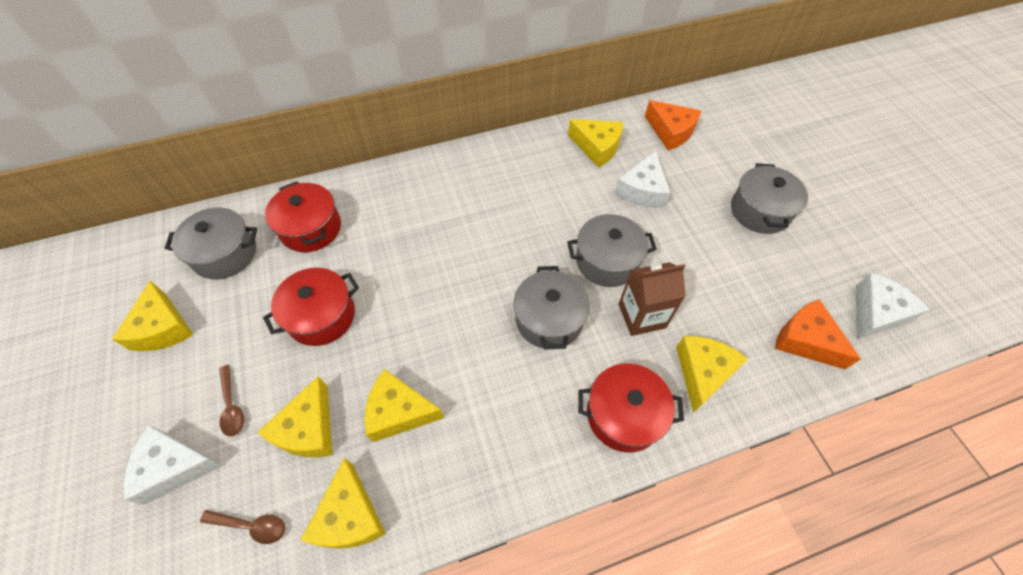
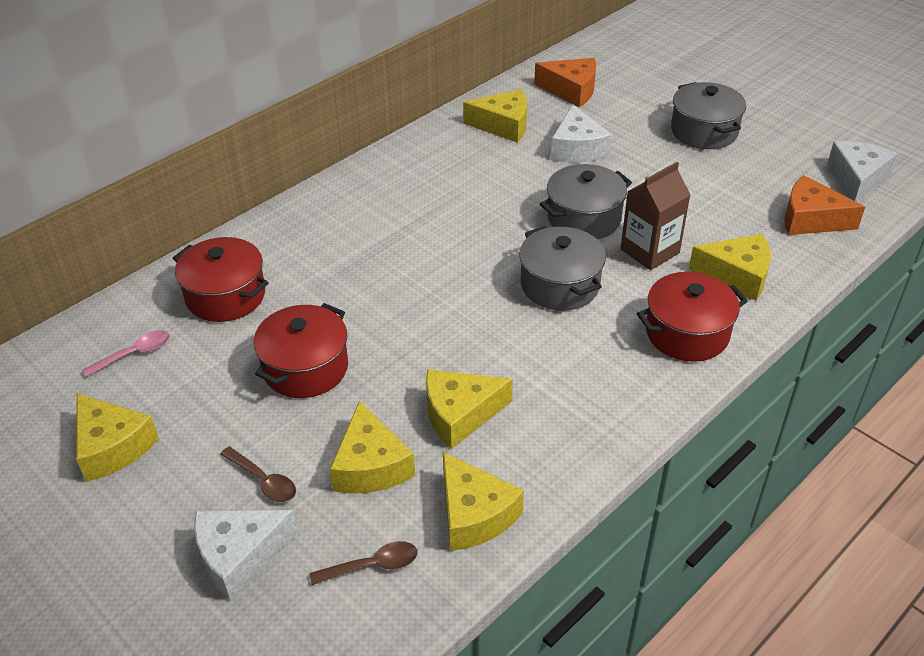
camera: 25 degrees left, 15 degrees down
(225, 254) = (134, 354): grey pot -> pink spoon
(703, 373) = (737, 275): yellow cheese -> yellow cheese turned 105 degrees clockwise

